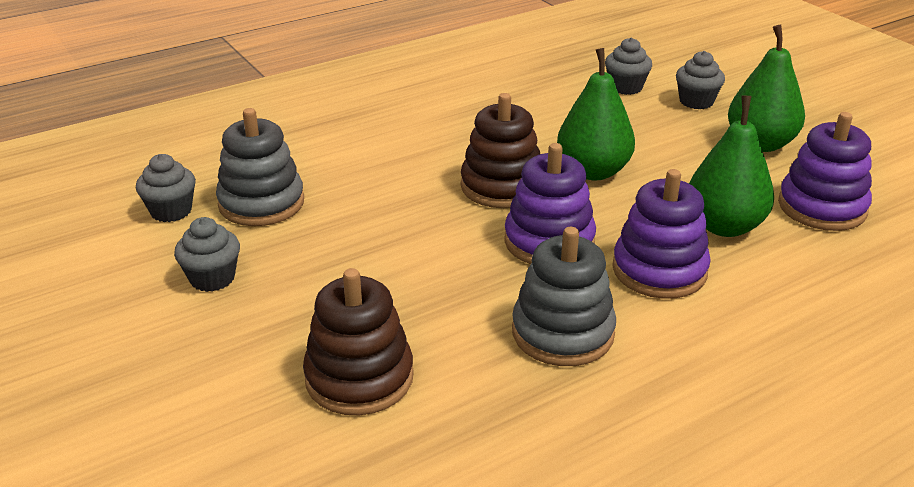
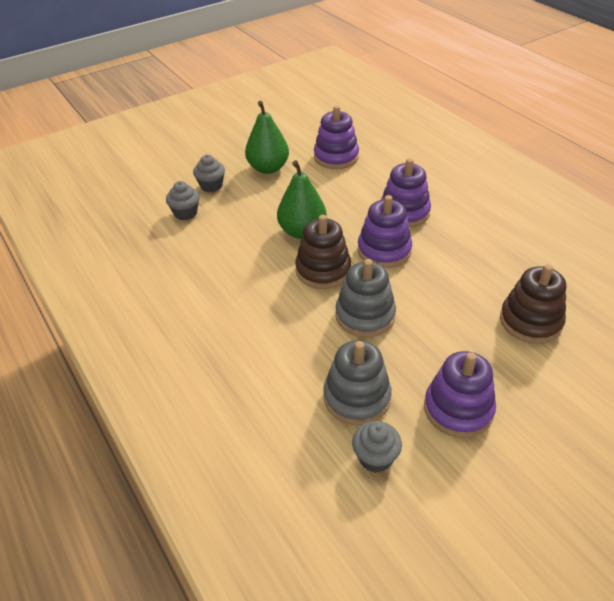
camera: 90 degrees left, 10 degrees up
(212, 278) = (458, 409): grey cupcake -> purple stacking toy
(562, 333) = (467, 247): grey stacking toy -> grey stacking toy (365, 315)
(724, 226) = (358, 188): green pear -> none

